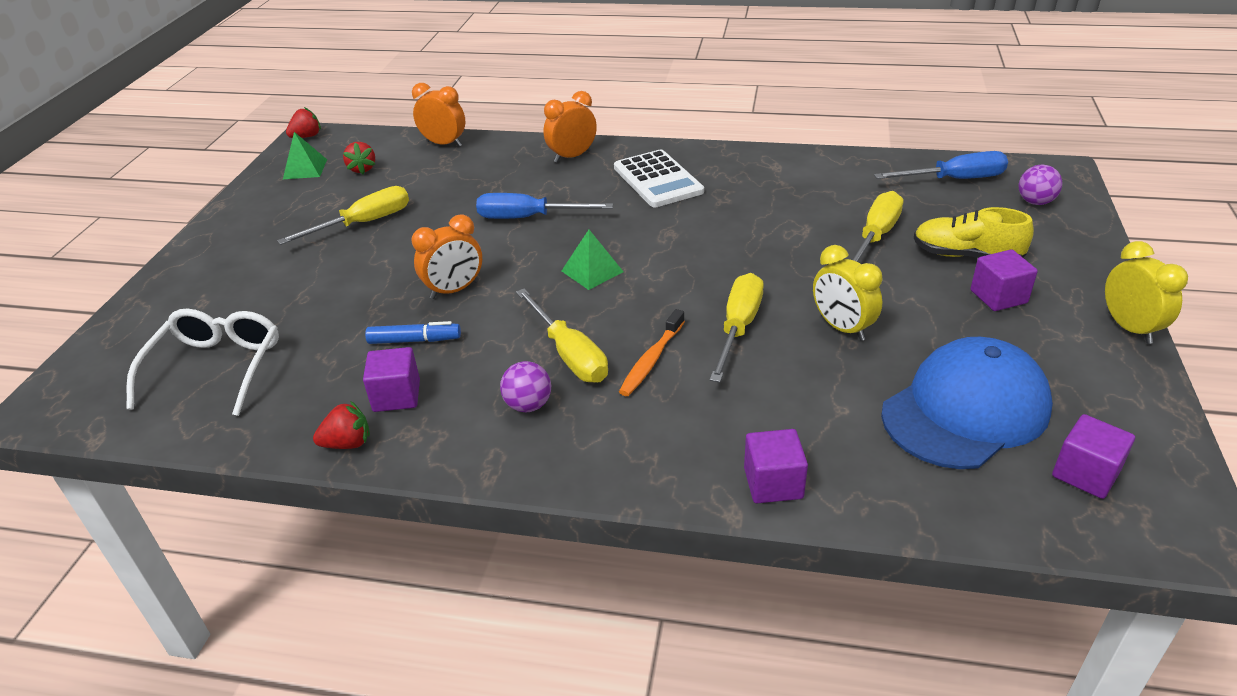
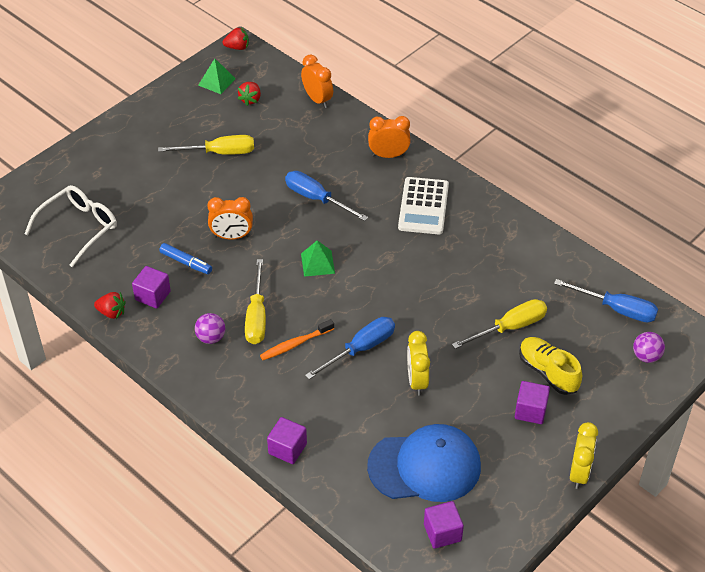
camera: 30 degrees right, 10 degrees up
(738, 328) = (361, 349): yellow screwdriver -> blue screwdriver

